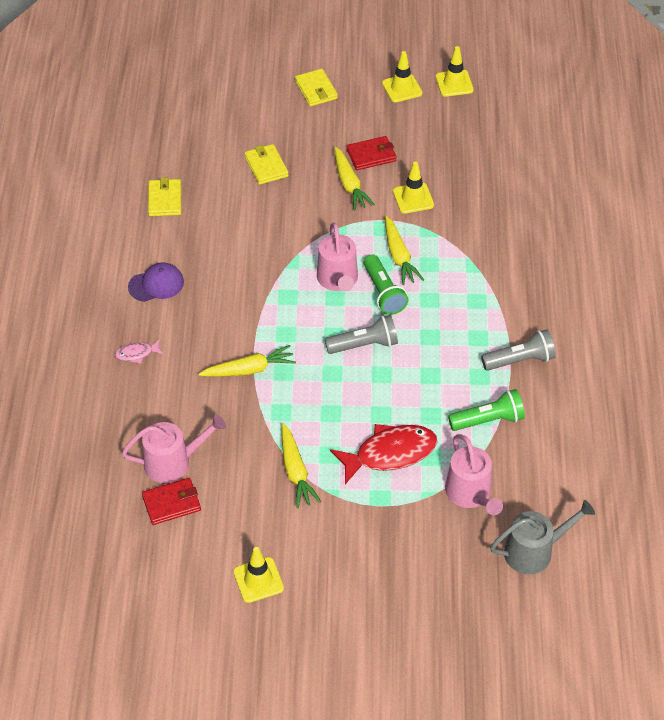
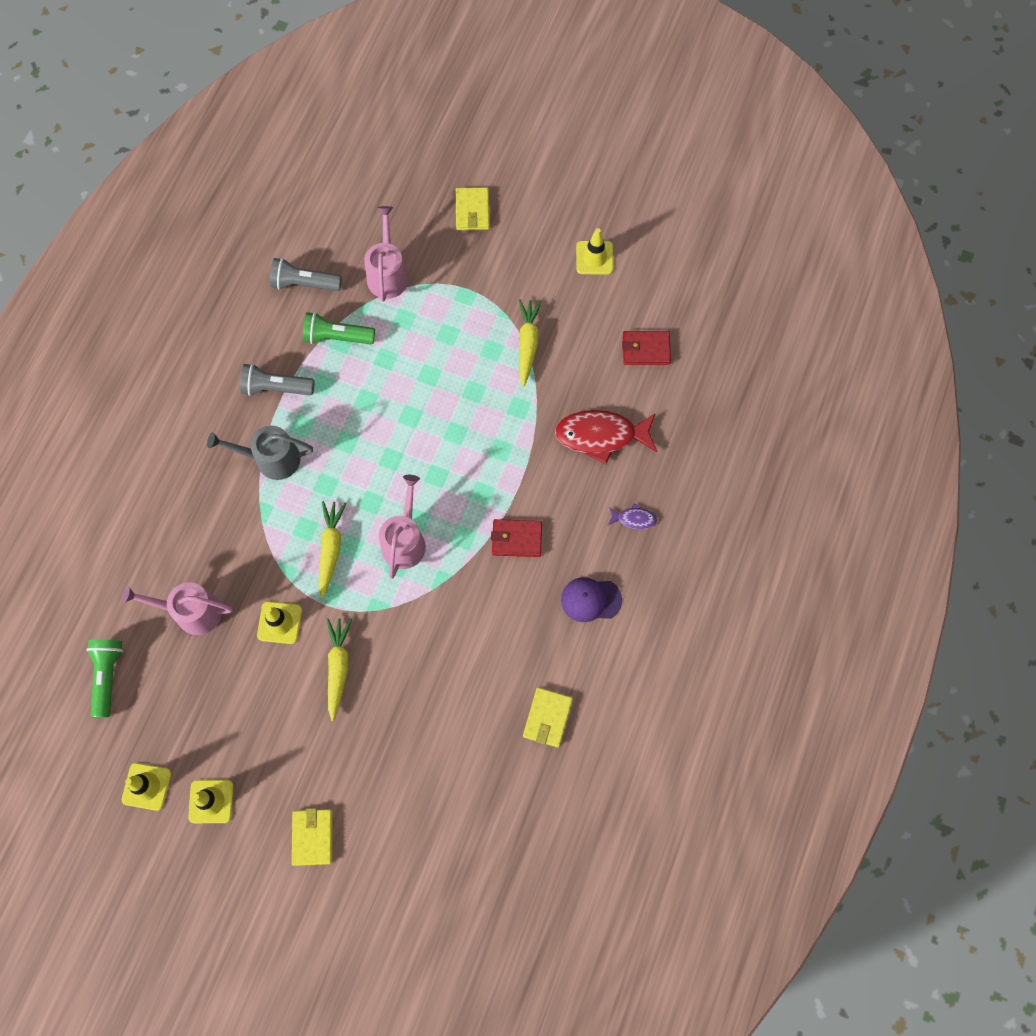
camera: 160 degrees left, 20 degrees up
(137, 354) = (634, 519): pink fish -> purple fish
(173, 462) = (633, 388): pink watering can -> pink watering can (192, 612)
(249, 369) = (531, 463): yellow carrot -> none
(266, 166) = (418, 729): yellow wallet -> yellow wallet (472, 210)
(364, 345) = (412, 454): grey flashlight -> grey flashlight (304, 283)
(371, 155) = (295, 703): red wallet -> red wallet (517, 539)
(383, 293) = (367, 509): green flashlight -> green flashlight (108, 676)
(390, 453) = (438, 333): red fish -> red fish (601, 436)
(534, 551) = (361, 209): grey watering can -> grey watering can (272, 459)

